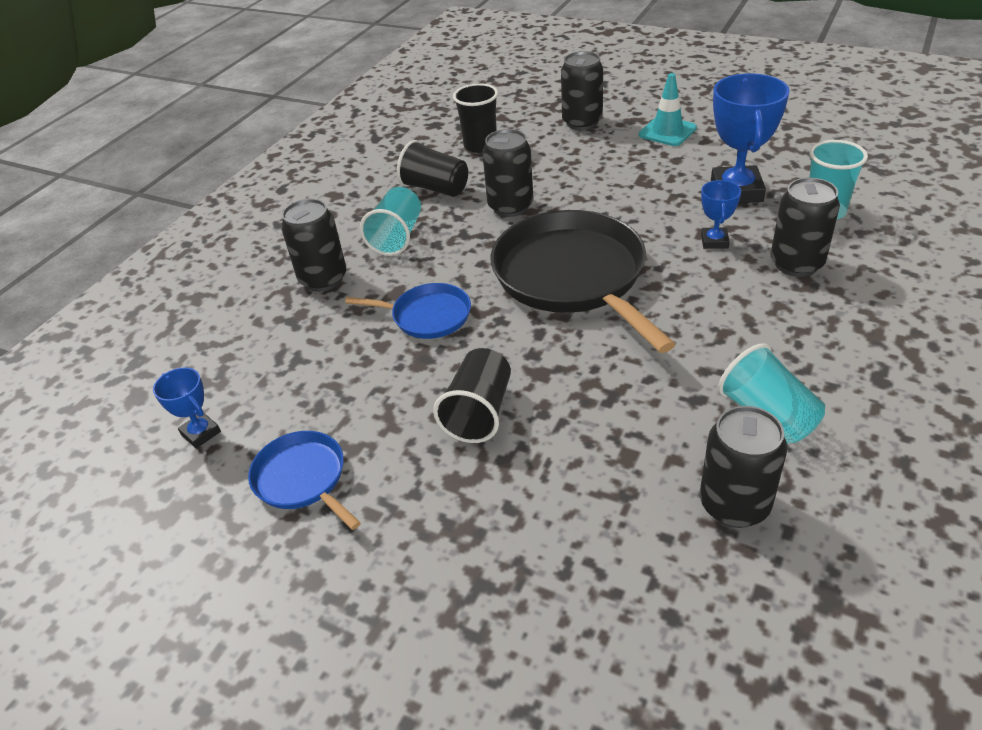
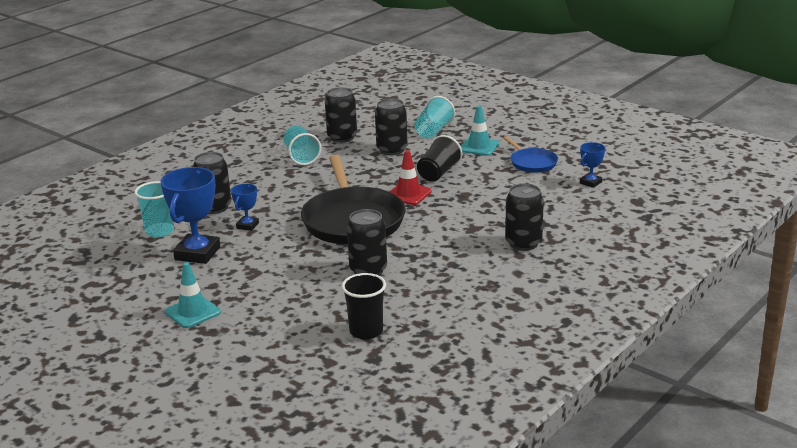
camera: 170 degrees left, 15 degrees down
(201, 433) = (590, 183): blue trophy -> blue trophy turned 75 degrees clockwise
(397, 237) = (464, 262): turquoise cup -> turquoise cup (433, 131)
(416, 521) = (479, 147): none -> turquoise traffic cone
(427, 316) = (454, 214): blue pan -> none
(435, 188) = (423, 296): black cup -> none
(512, 346) = (408, 194): none -> red traffic cone
(582, 122) = (256, 338): black can -> black can (392, 150)

